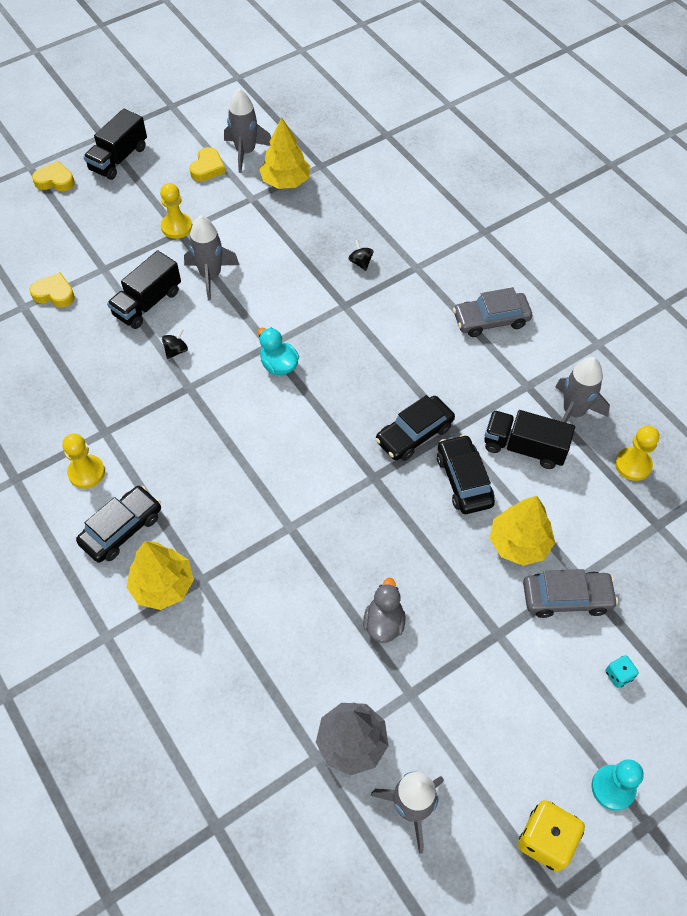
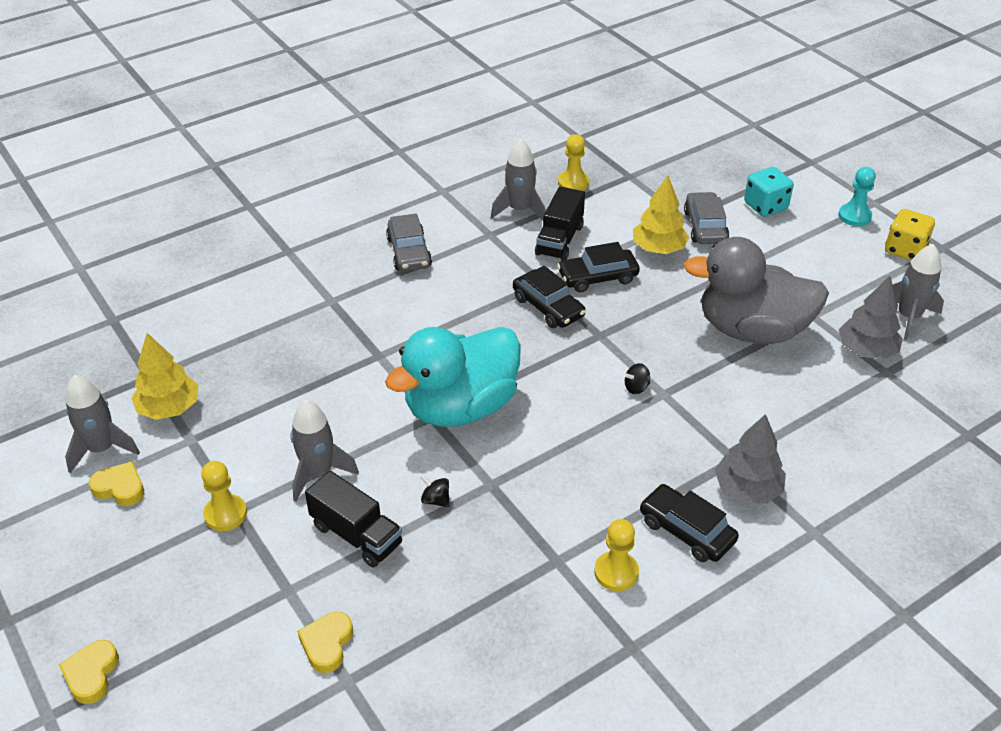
camera: 90 degrees left, 15 degrees down
(119, 158) = (68, 594): black truck -> none
(163, 585) = (747, 489): yellow tree -> grey tree
(279, 365) = (461, 407): turquoise duck -> turquoise duck, size x2.40
(361, 262) = (317, 342): black spinning top -> black spinning top (636, 387)
(384, 623) = (752, 330): grey duck -> grey duck, size x2.40
(618, 675) = (765, 206): turquoise dice -> turquoise dice, size x1.96

